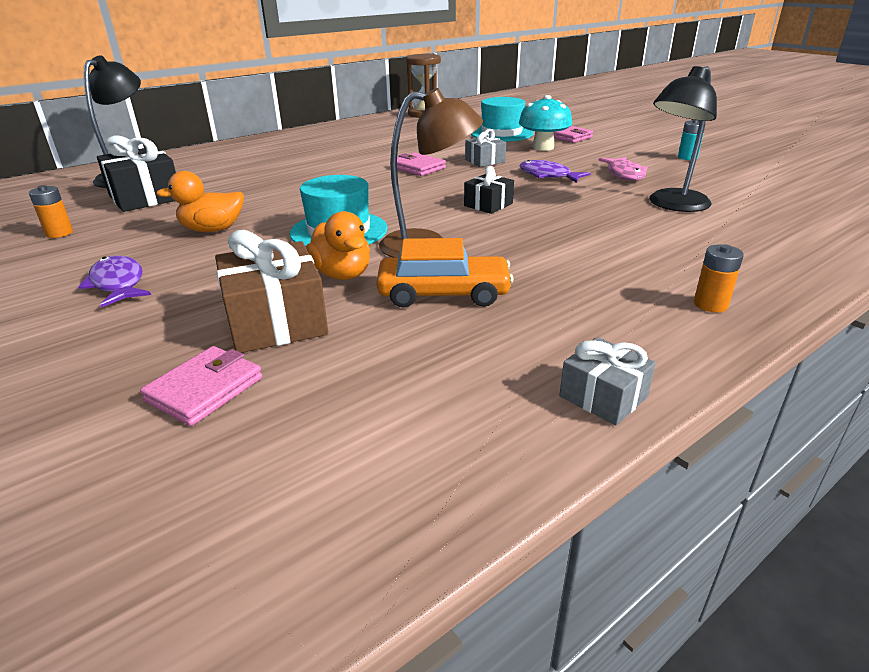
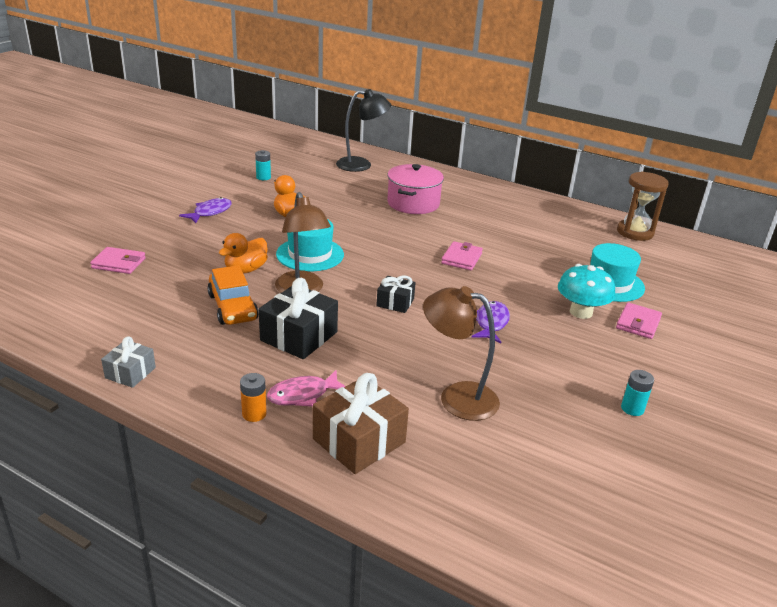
camera: 65 degrees right, 0 degrees up
(59, 233) = (263, 177): orange battery -> turquoise battery
(145, 197) = (328, 181): black gift -> black gift (299, 336)
(272, 168) = (413, 203): none -> pink pot
(276, 321) = (184, 264): brown gift -> brown gift (359, 441)
(485, 161) = (507, 286): grey gift -> none
(624, 174) = (530, 366): pink fish -> pink fish (303, 395)
(673, 205) = (457, 397): black lamp -> brown lamp

